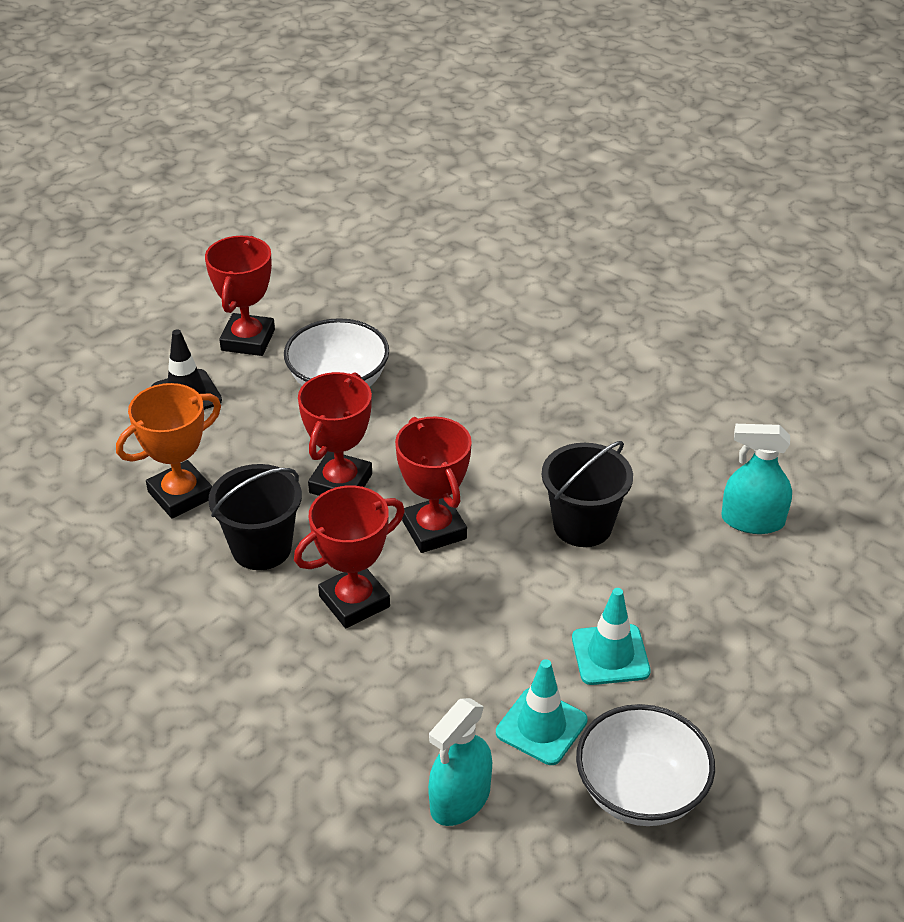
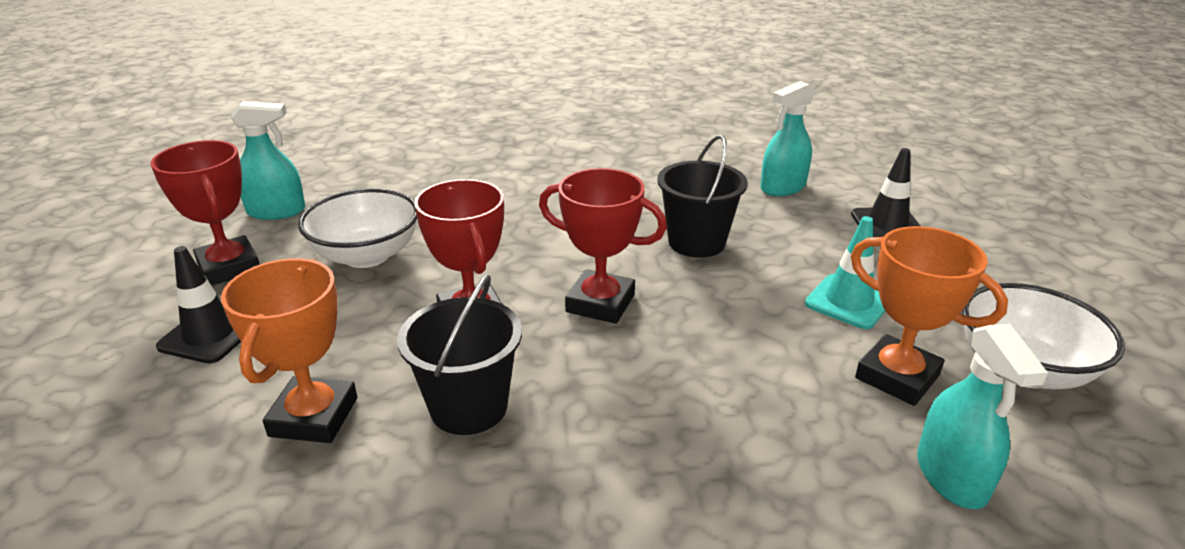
camera: 45 degrees left, 10 degrees down
(327, 299) = (276, 211): none -> turquoise spray bottle
(354, 601) = (619, 392): red trophy -> none
(541, 726) = (897, 377): turquoise traffic cone -> orange trophy
(776, 619) = (887, 225): none -> black traffic cone

